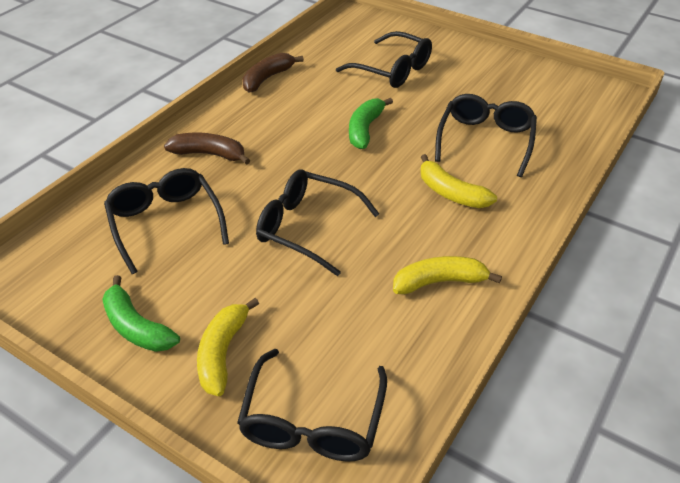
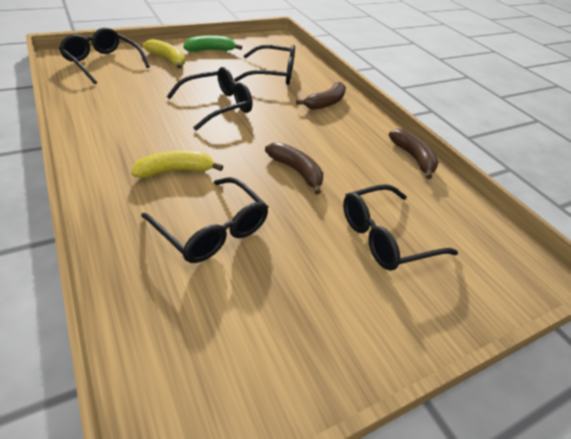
camera: 115 degrees right, 0 degrees up
(365, 129) = (296, 171): green banana -> brown banana
(439, 282) = (113, 124): yellow banana -> none

